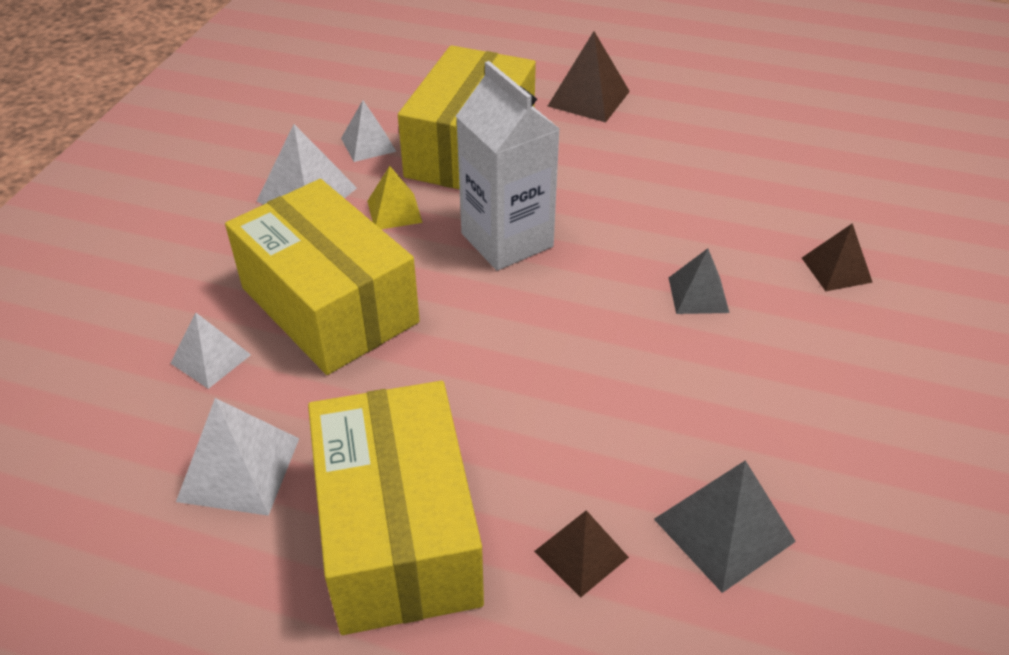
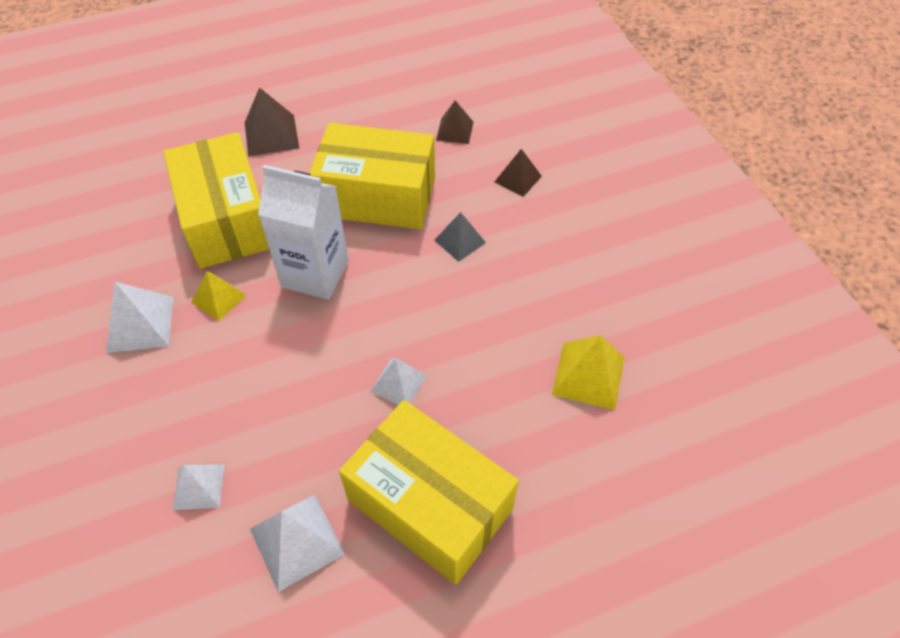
camera: 40 degrees left, 10 degrees up
(329, 305) = (242, 394): yellow box -> yellow box (377, 196)
(368, 144) = (147, 258): white pyramid -> white pyramid (398, 383)
(581, 554) = (534, 441): brown pyramid -> brown pyramid (454, 131)
(724, 530) = (588, 375): grey pyramid -> yellow pyramid

